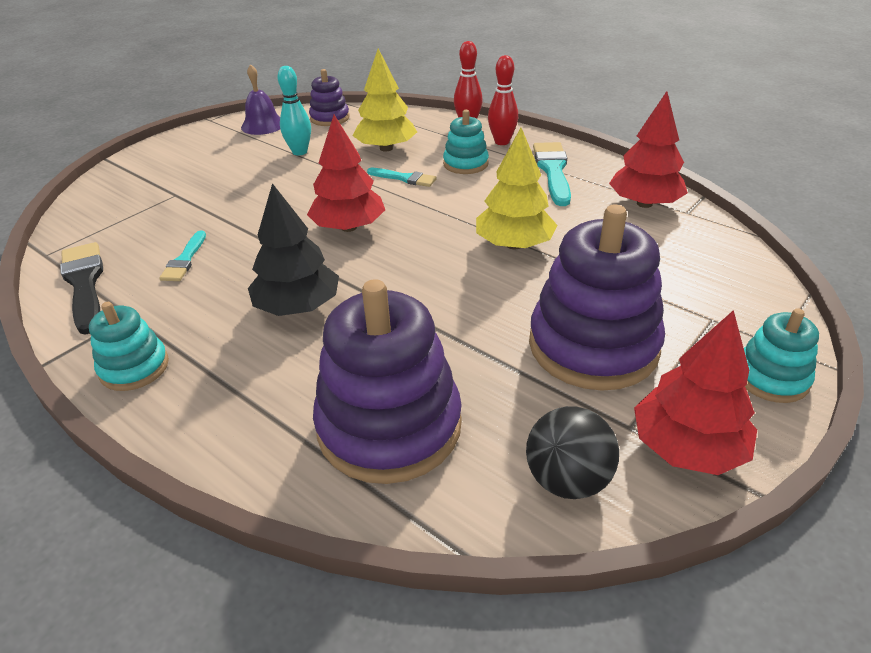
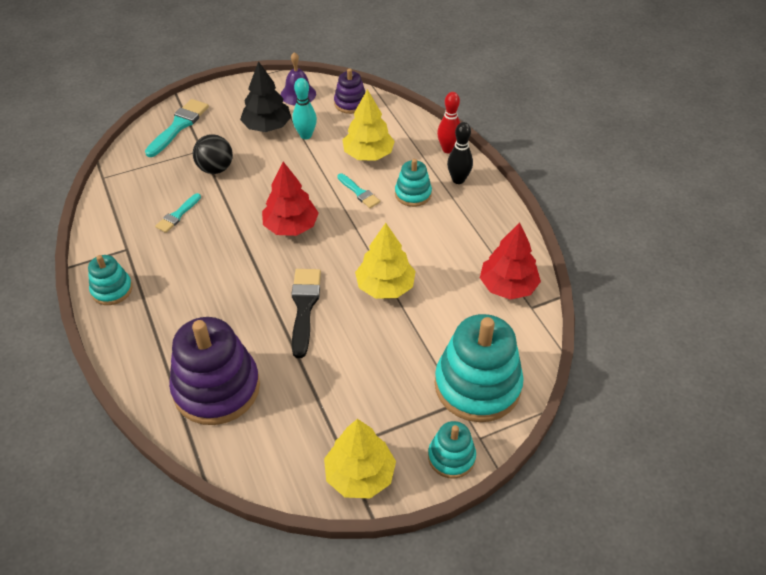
camera: 25 degrees right, 10 degrees up
(84, 283) = (114, 212): black brush -> black brush (304, 307)
(298, 306) = (220, 282): black tree -> black tree (267, 126)
(502, 142) = (458, 180): red bowling pin -> black bowling pin
(553, 171) = (470, 226): turquoise brush -> turquoise brush (179, 126)
(567, 480) = (281, 462): black ball -> black ball (215, 169)
(593, 346) = (367, 387): purple stacking toy -> none
(687, 447) = (359, 475): red tree -> yellow tree
(715, 296) = (477, 385): none -> turquoise stacking toy

